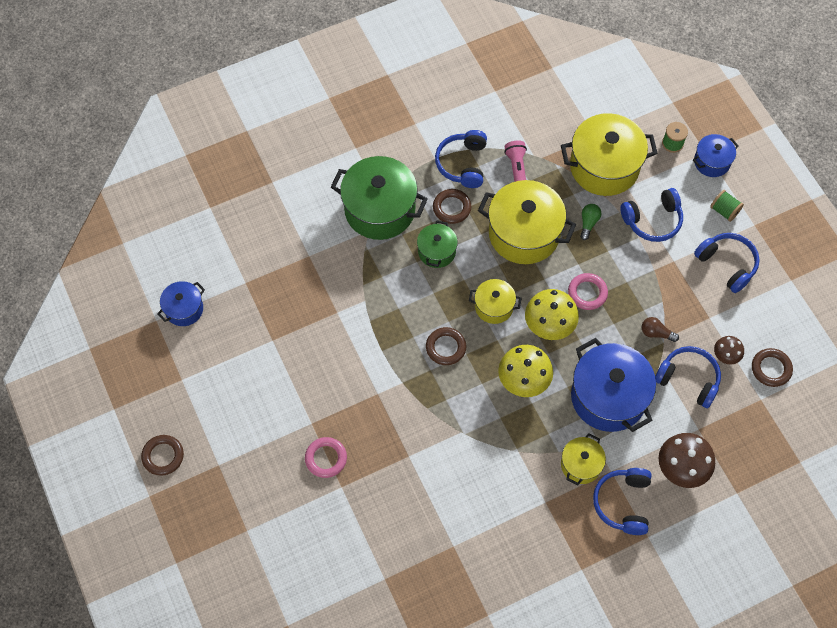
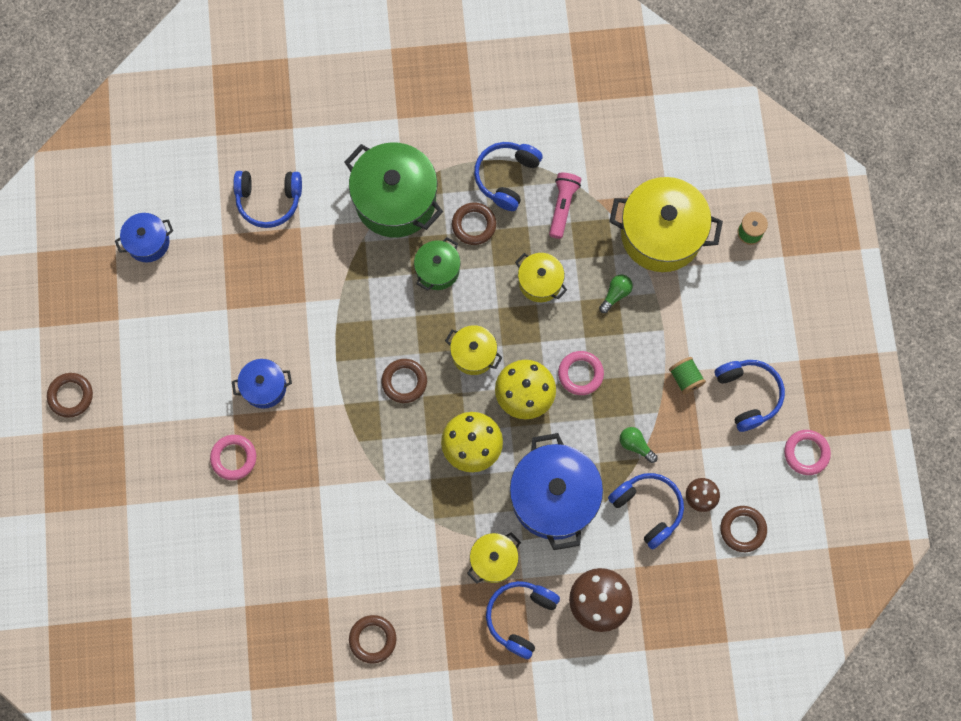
camera: 20 degrees right, 10 degrees up
(506, 567) = (373, 639): none -> brown ring
(524, 233) = (540, 282): yellow pot -> yellow pot, size x0.53
(652, 220) = (688, 315): blue headphones -> blue headphones (269, 200)
(656, 333) = (635, 445): brown light bulb -> green light bulb
(711, 162) = (784, 270): blue pot -> blue pot (264, 387)
(724, 211) = (772, 332): green spool -> green spool (685, 378)
(793, 293) = (806, 453): none -> pink ring

